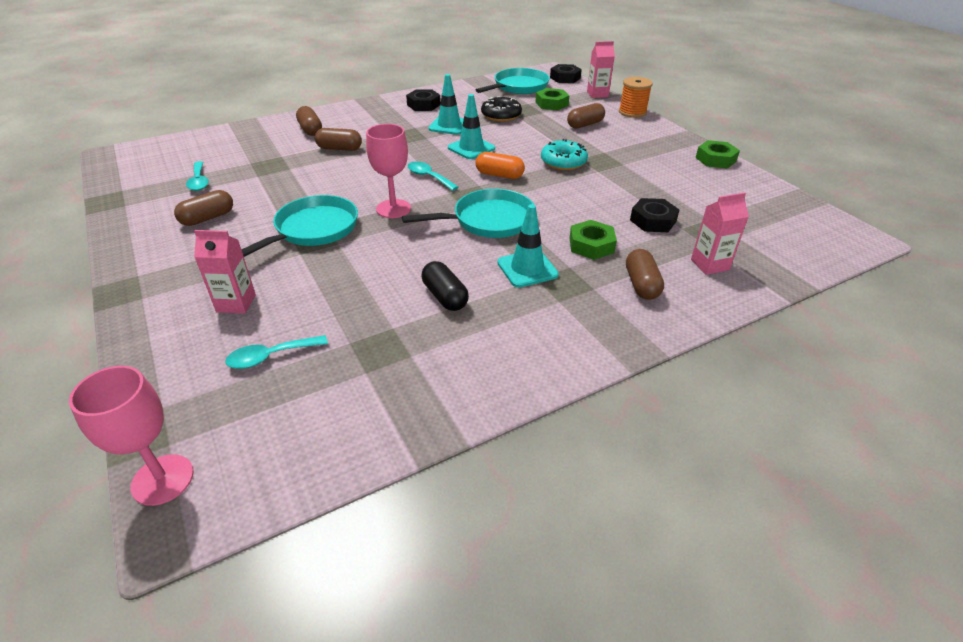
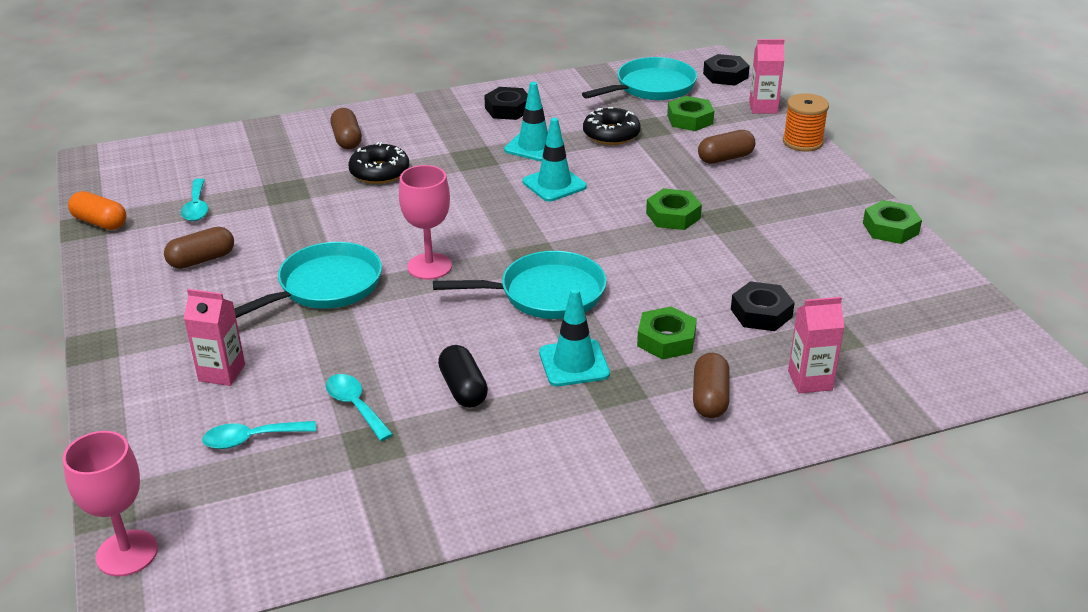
camera: 10 degrees right, 5 degrees down
(339, 149) = (379, 172): brown capsule -> black donut
(428, 177) = (485, 224): turquoise spoon -> turquoise spoon (355, 406)
(499, 175) = (580, 229): orange capsule -> orange capsule (100, 222)
(563, 162) = (673, 216): turquoise donut -> green nut

